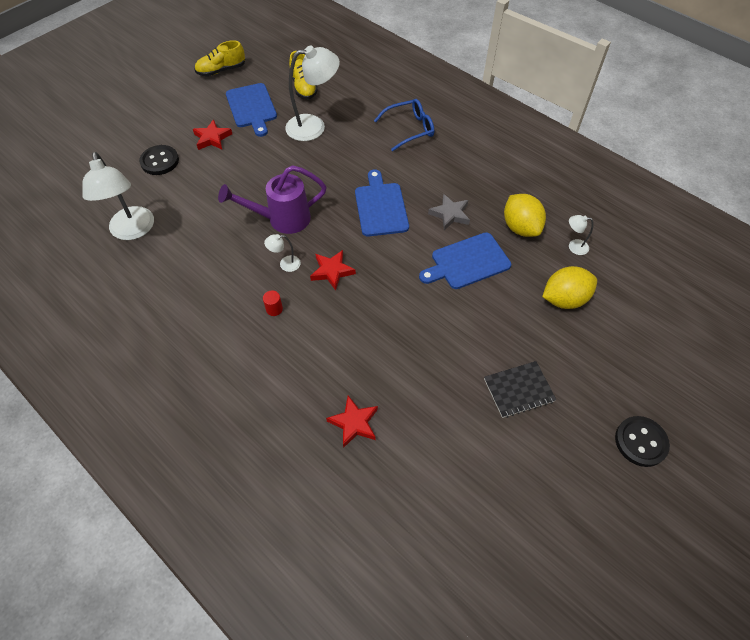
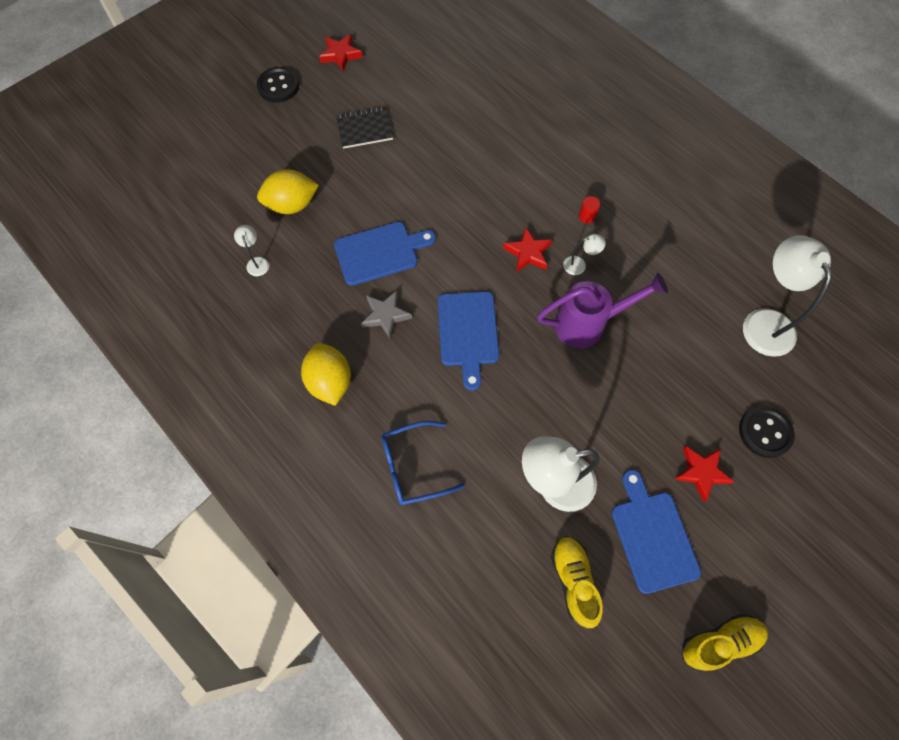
camera: 175 degrees left, 10 degrees up
(354, 423) = (510, 115): red star -> red star (341, 55)
(520, 227) = (308, 291): yellow lemon -> yellow lemon (330, 381)
(574, 246) = (257, 262): white lamp -> white lamp turned 120 degrees counterclockwise

